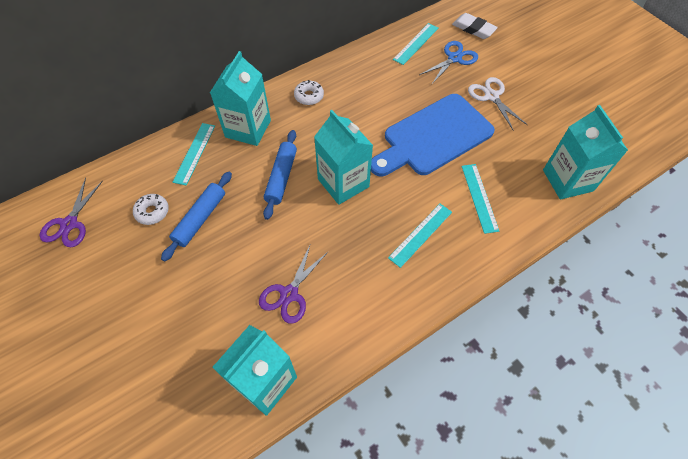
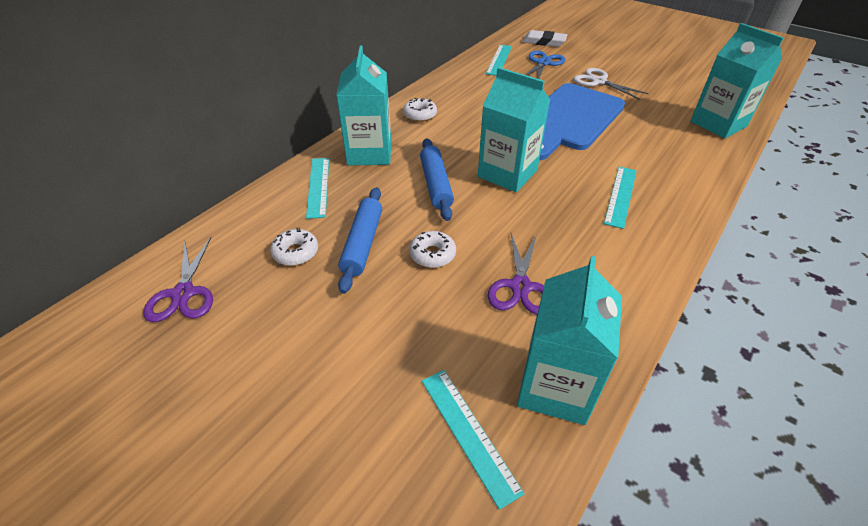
camera: 20 degrees left, 15 degrees down
(243, 244) = (432, 254): none -> white donut
(479, 197) = (652, 154): turquoise ruler -> turquoise ruler (468, 433)

